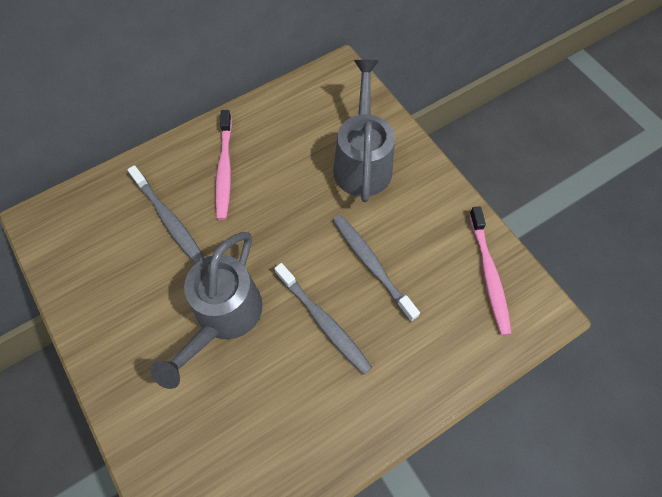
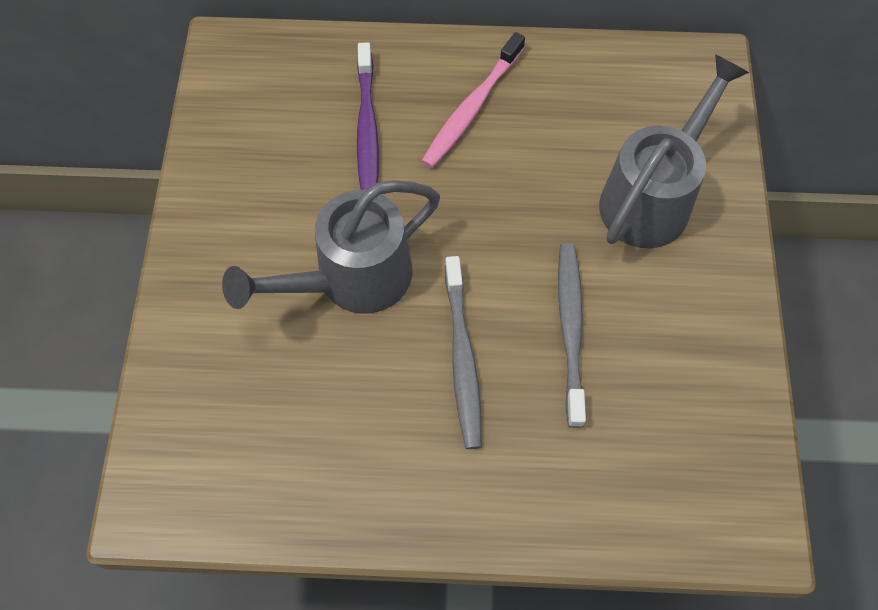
camera: 35 degrees right, 0 degrees up
(168, 219) = (367, 129): grey toothbrush -> purple toothbrush
(488, 274) = (716, 437): pink toothbrush -> none

